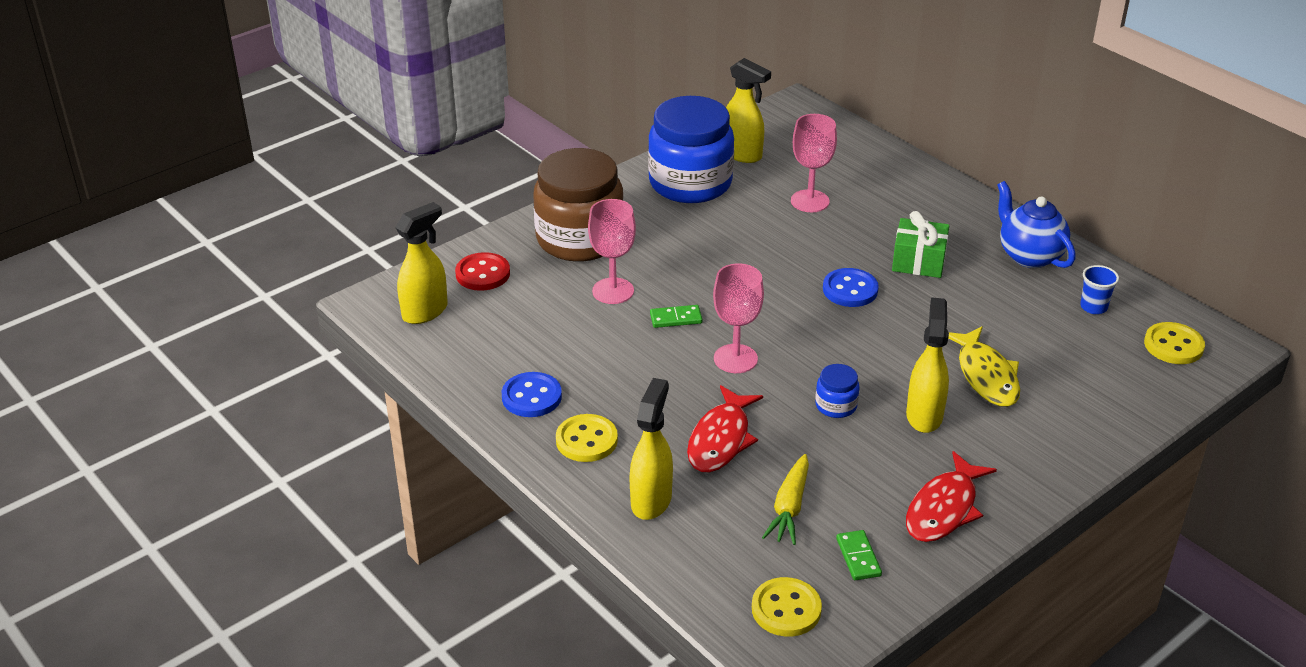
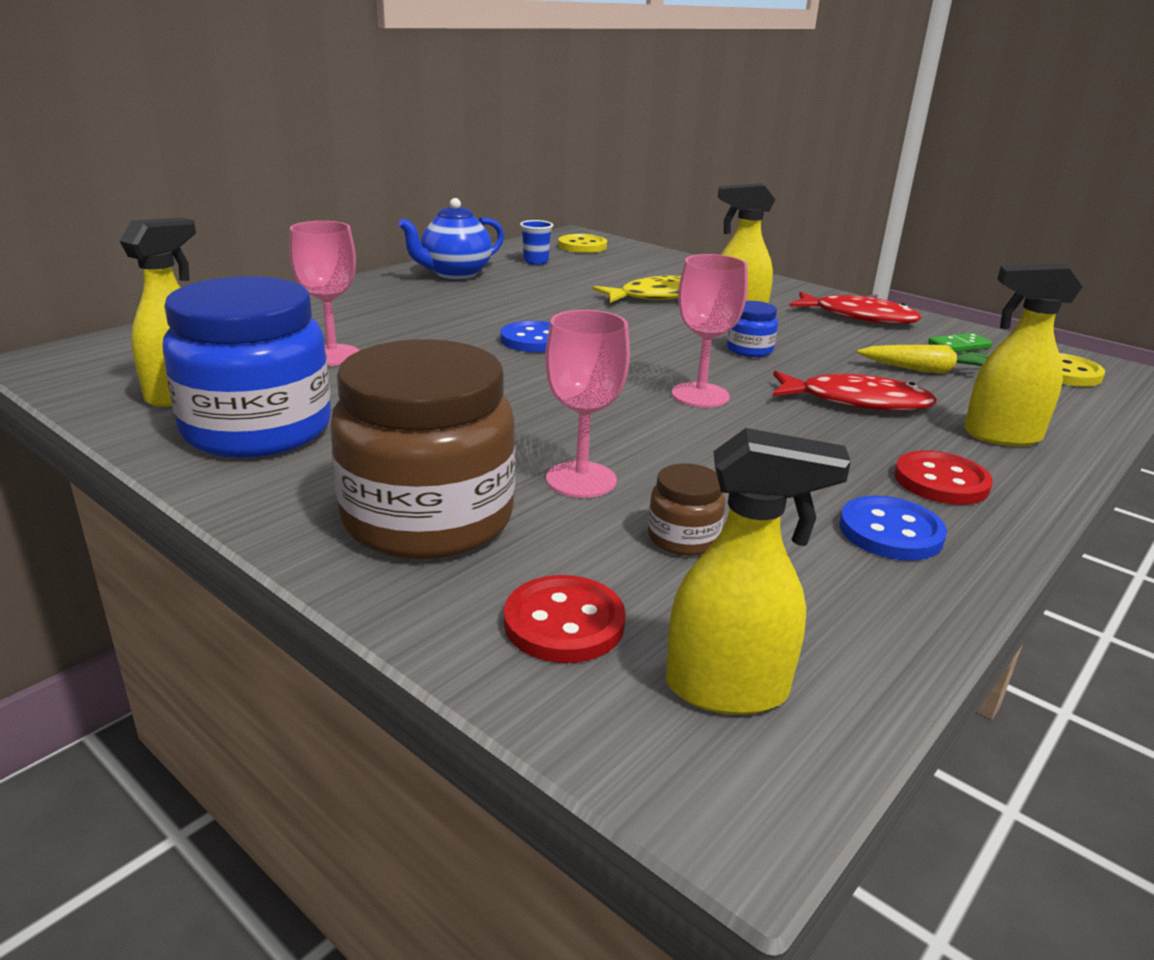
camera: 100 degrees left, 10 degrees down
(425, 311) = (728, 690): yellow spray bottle -> yellow spray bottle turned 150 degrees clockwise
(542, 318) = (683, 538): none -> brown jar
(586, 440) = (941, 481): yellow button -> red button
(676, 318) = (632, 431): green domino -> none
(918, 261) = (470, 311): green gift -> none

